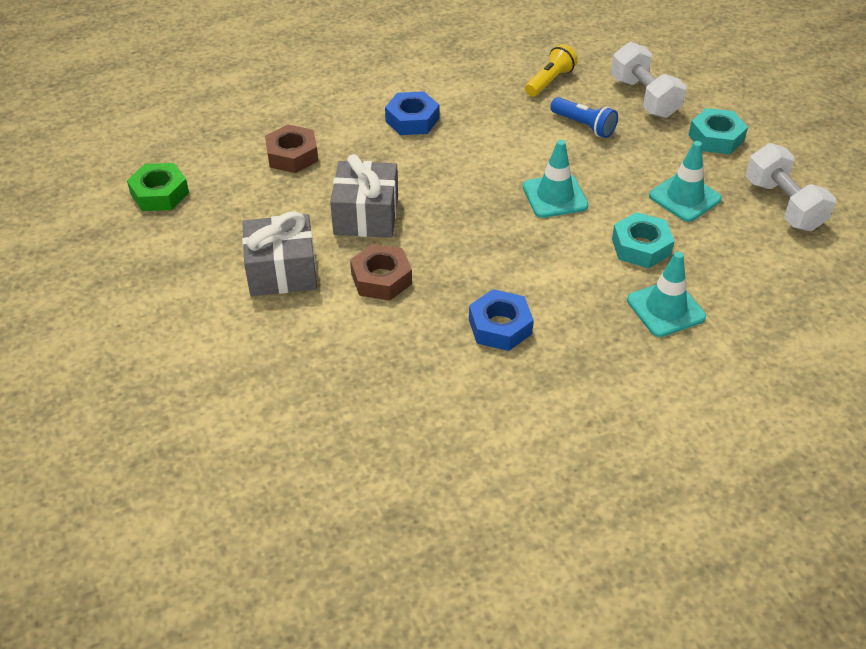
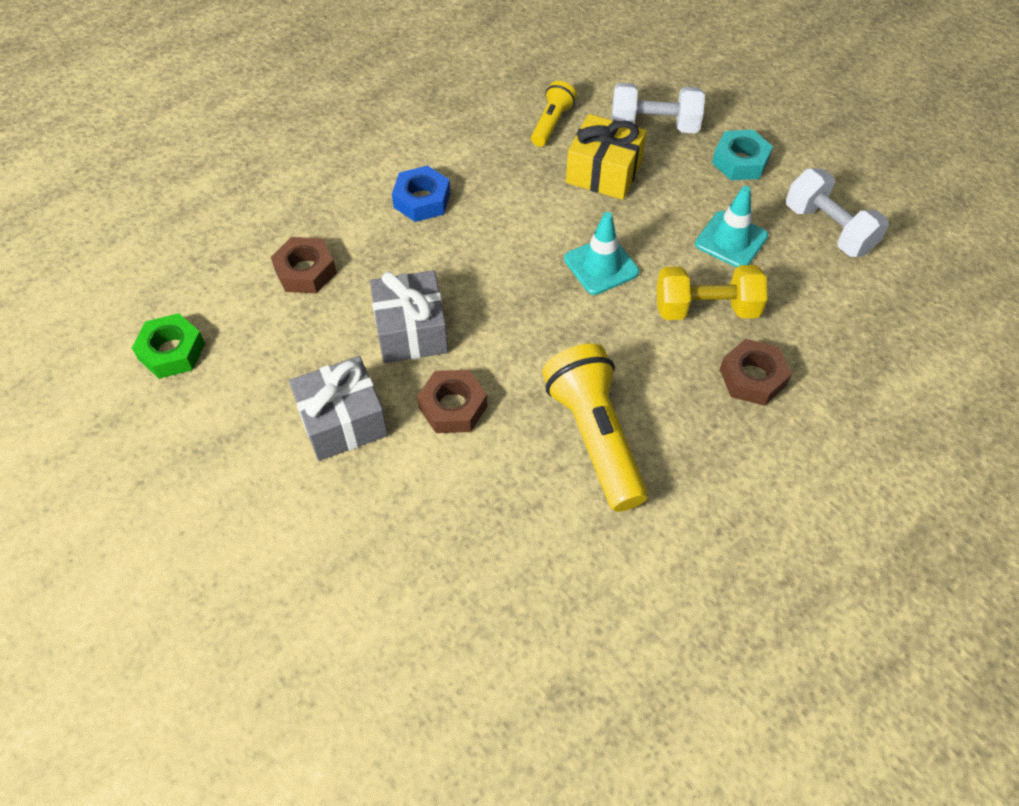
camera: 15 degrees left, 10 degrees up
(500, 326) = (594, 437): blue nut -> yellow flashlight
(584, 125) = (604, 172): blue flashlight -> yellow gift
(641, 247) = (706, 309): turquoise nut -> yellow dumbbell
(644, 97) = (654, 126): white dumbbell -> white dumbbell turned 45 degrees counterclockwise
(665, 309) = (752, 377): turquoise traffic cone -> brown nut

